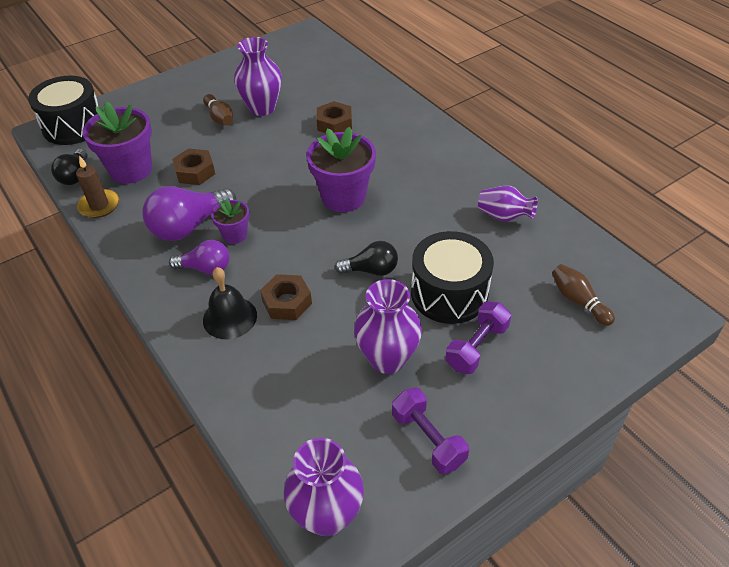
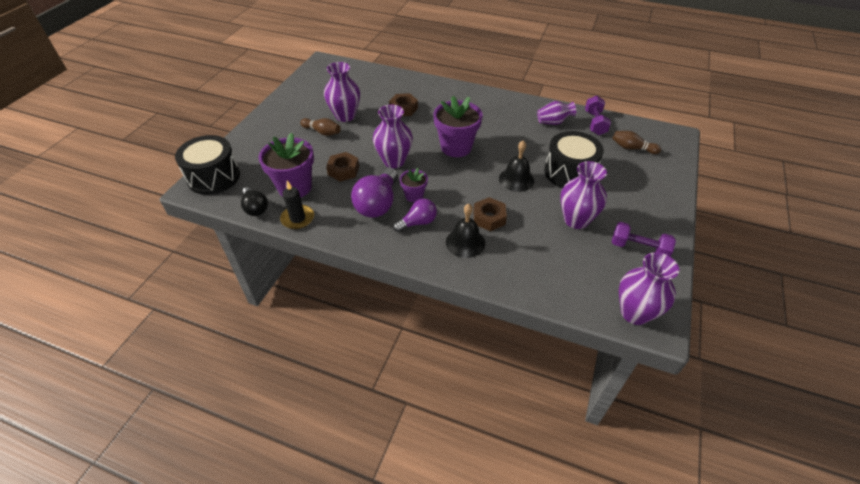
camera: 35 degrees left, 0 degrees up
(99, 205) = (297, 218): brown candle -> black candle
(257, 184) = (394, 161): none -> purple vase
(371, 270) = (516, 179): black light bulb -> black bell
(476, 347) = (611, 192): purple dumbbell -> purple dumbbell (595, 123)

